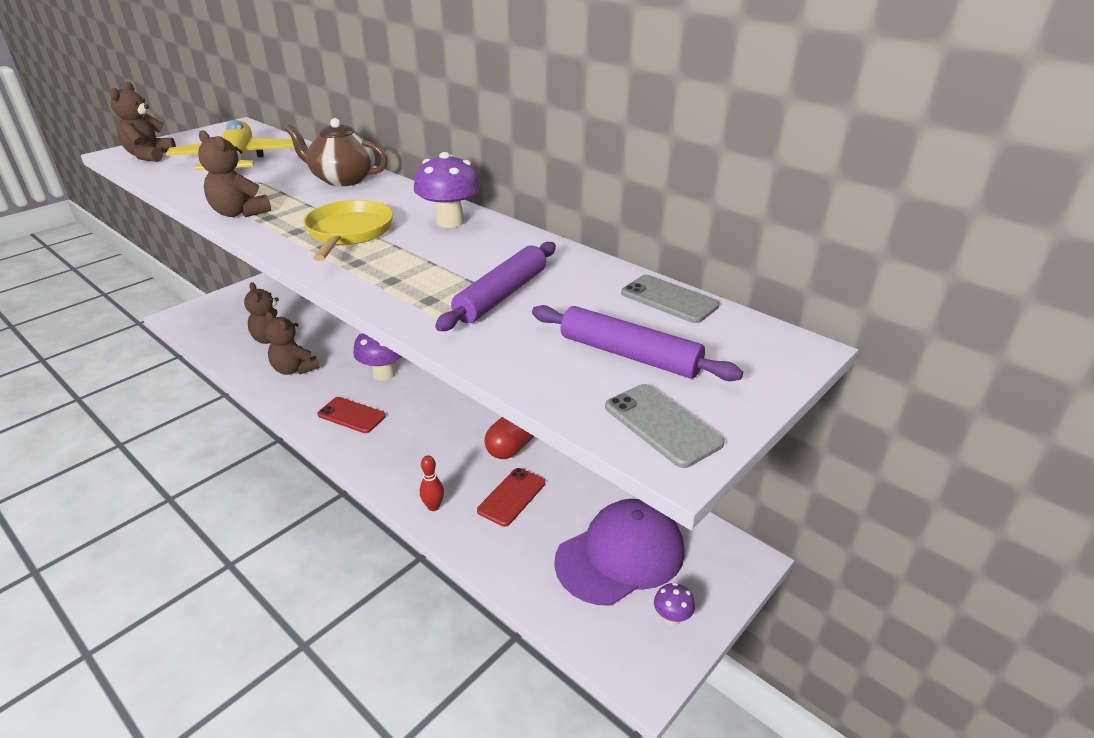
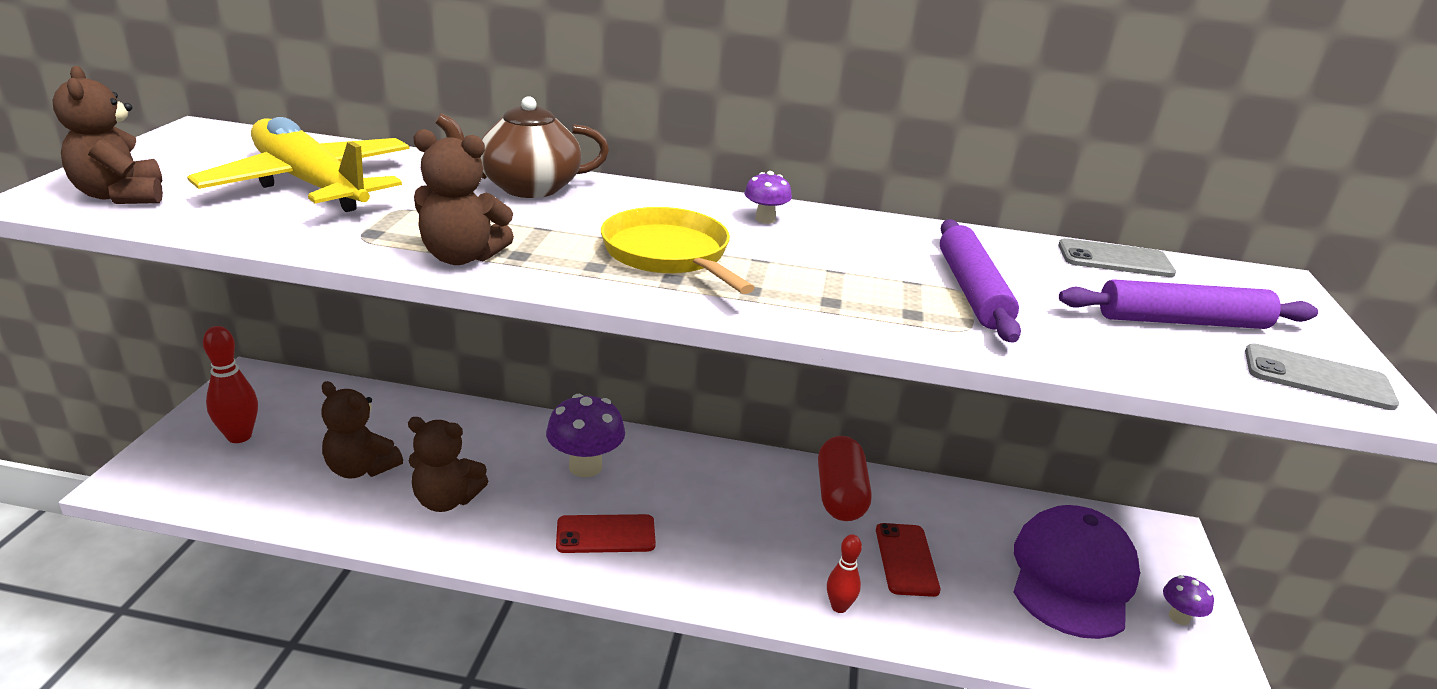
camera: 35 degrees left, 5 degrees down
(239, 307) = (239, 436): none -> red bowling pin
(450, 222) = (765, 219): purple mushroom -> purple mushroom, size x0.53

